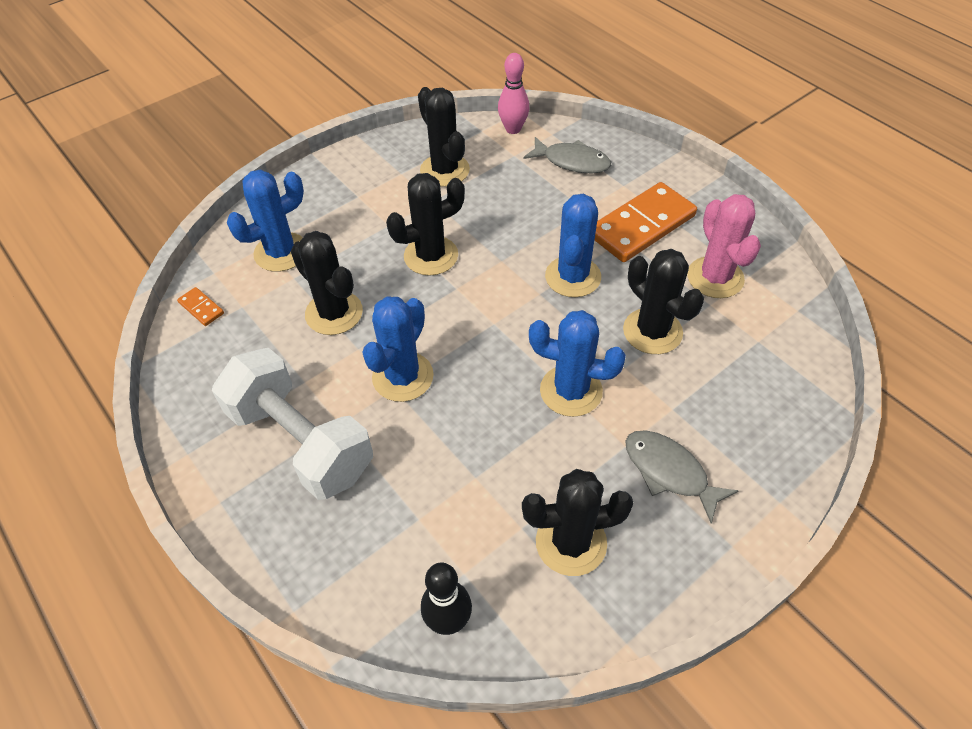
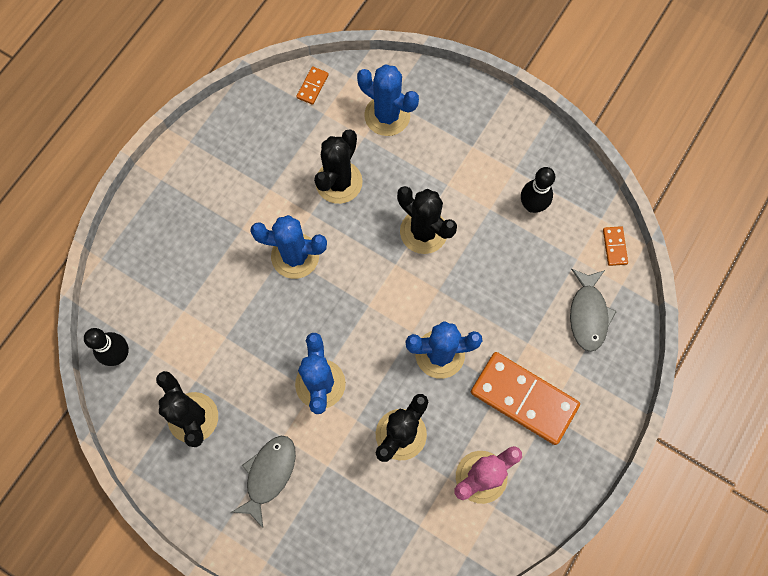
camera: 70 degrees right, 20 degrees up
(300, 442) = (219, 209): white dumbbell -> none
(444, 170) = (532, 205): black cactus -> black bowling pin
(513, 129) = (614, 246): pink bowling pin -> orange domino

